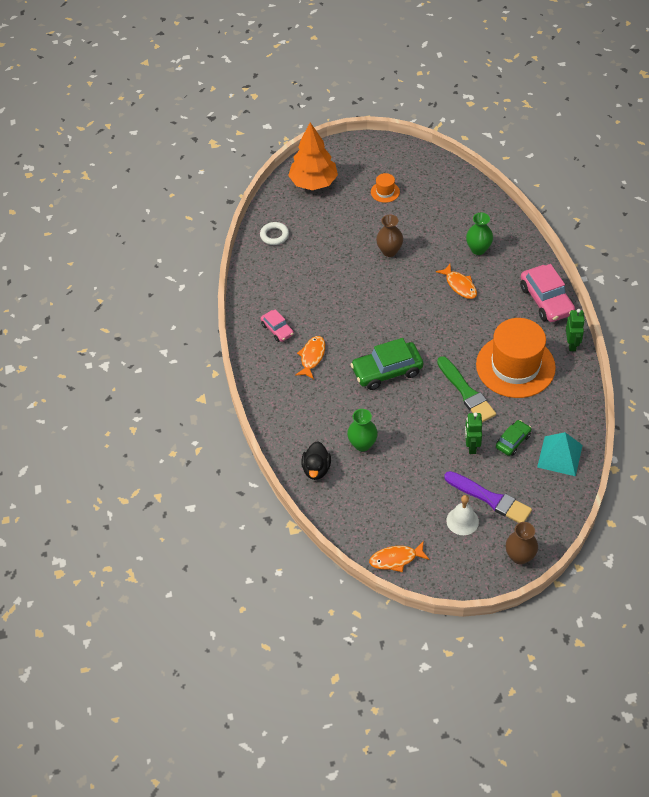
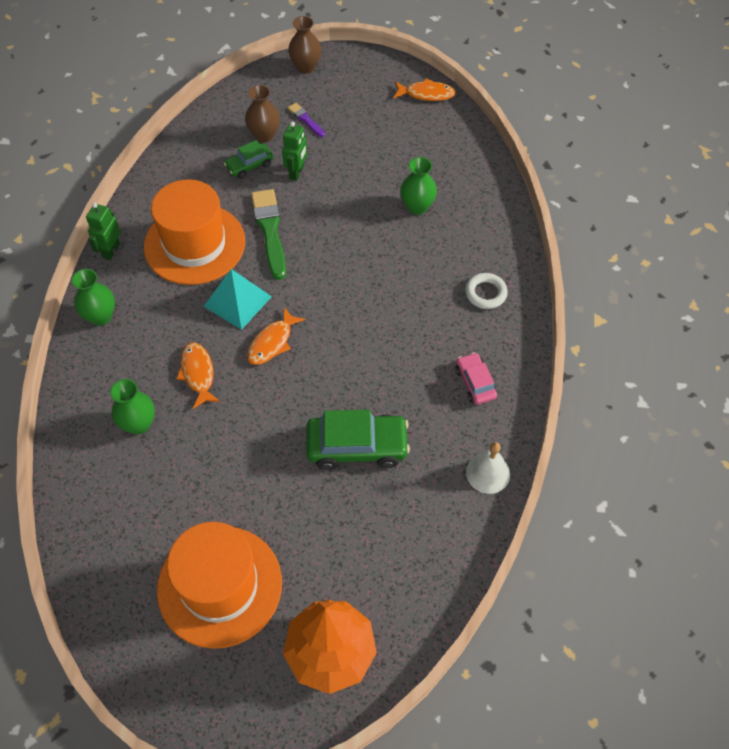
camera: 165 degrees left, 5 degrees up
(274, 235) = (433, 554): white ring -> white ring (485, 293)
(312, 357) = (440, 329): orange fish -> orange fish (272, 342)
(316, 469) = (479, 195): black duck -> none
(385, 192) = (220, 586): orange hat -> orange hat, size x2.41
(387, 371) = (352, 282): green car -> green car (357, 446)
(389, 251) = (267, 463): brown vase -> brown vase (264, 135)
(462, 521) = (344, 108): white bell -> white bell (488, 473)
(490, 499) = (305, 119): purple brush -> purple brush, size x0.51
(546, 300) = (100, 316): pink car -> green vase
(560, 456) = (209, 138): turquoise pyramid -> turquoise pyramid (237, 301)

